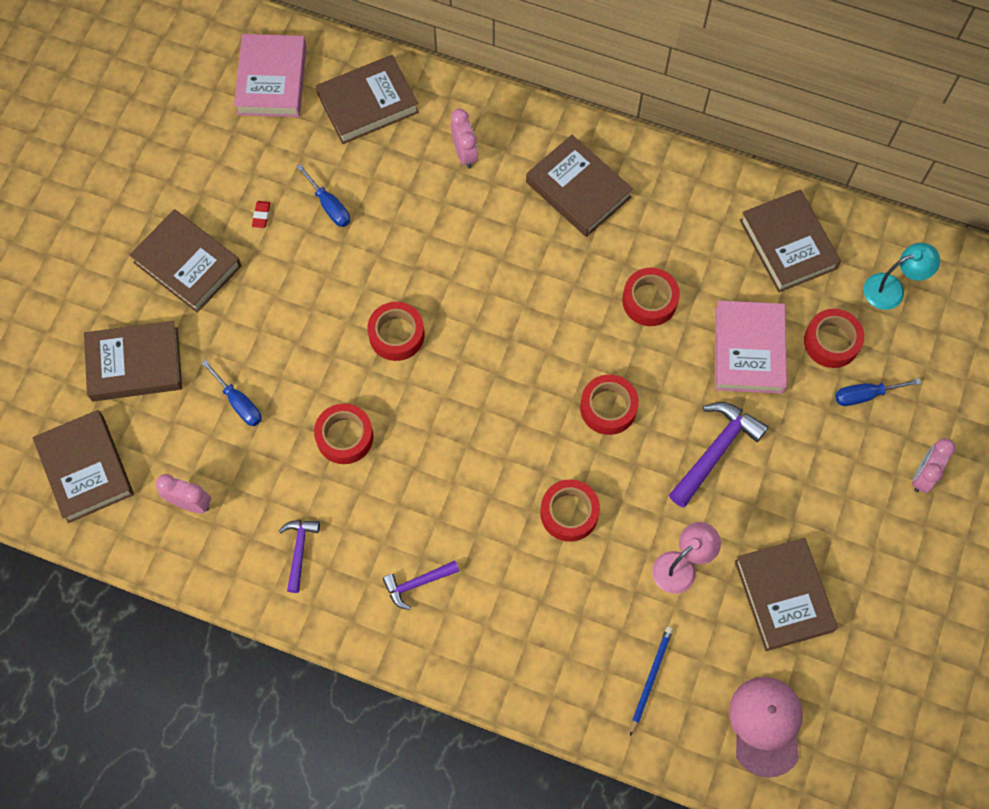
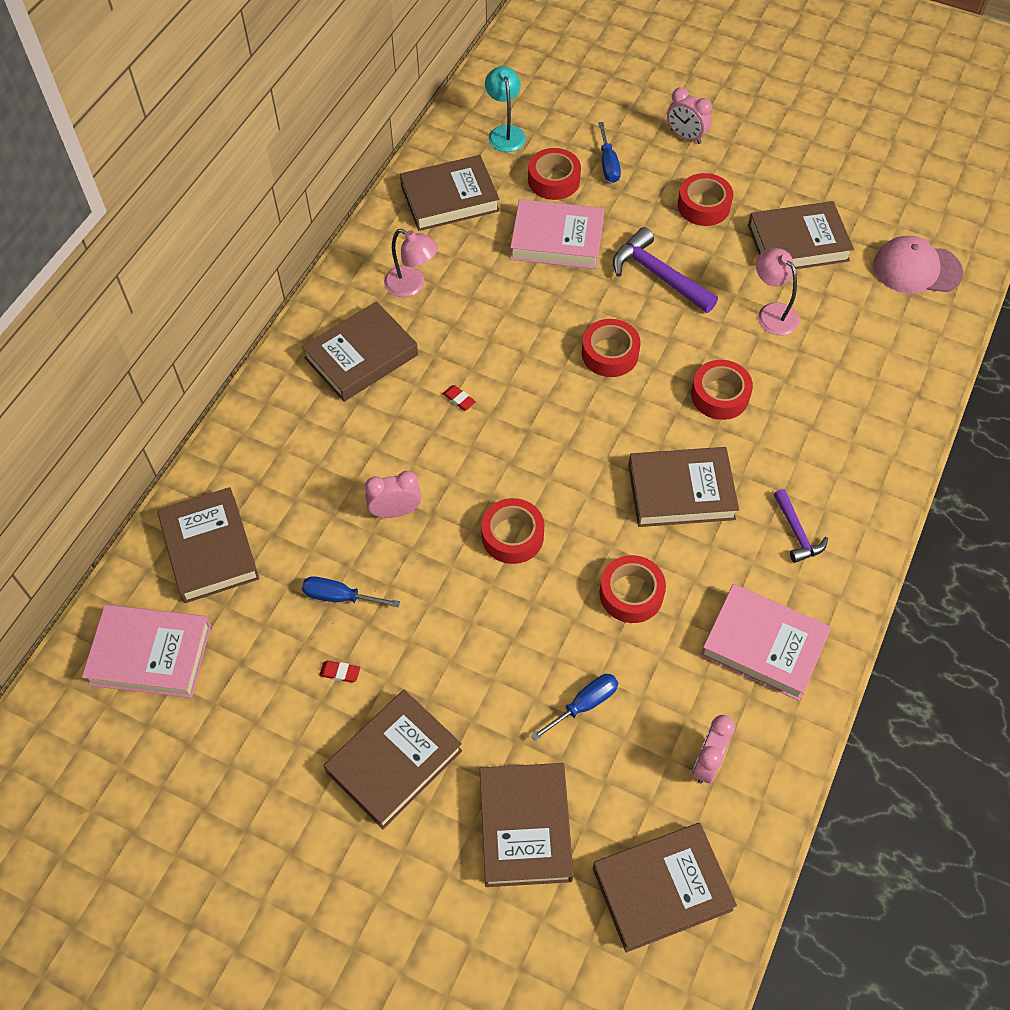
camera: 85 degrees left, 10 degrees down
(299, 551) = (763, 645): purple hammer -> pink book
(329, 206) = (339, 597): blue screwdriver -> blue screwdriver turned 135 degrees counterclockwise
(454, 478) = (681, 491): none -> brown book
(464, 153) = (297, 456): pink clock -> pink clock (395, 511)
(539, 277) = (459, 399): none -> red eraser
(649, 300) = (496, 309): red tape -> red tape (703, 206)
(650, 679) = (881, 347): blue pencil -> none
(668, 222) = (412, 285): none -> pink lamp

